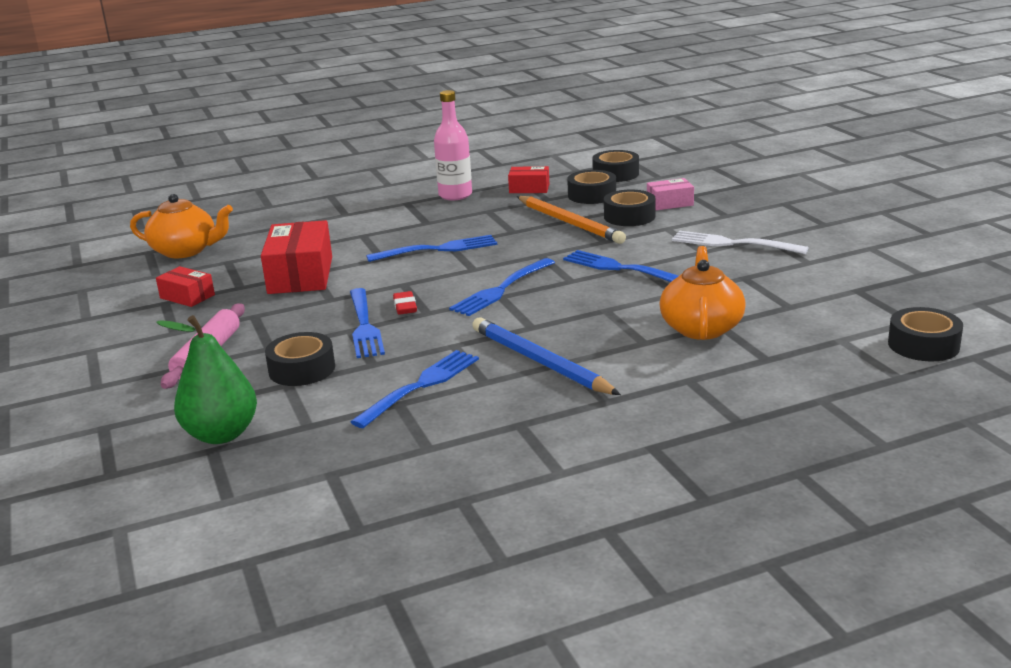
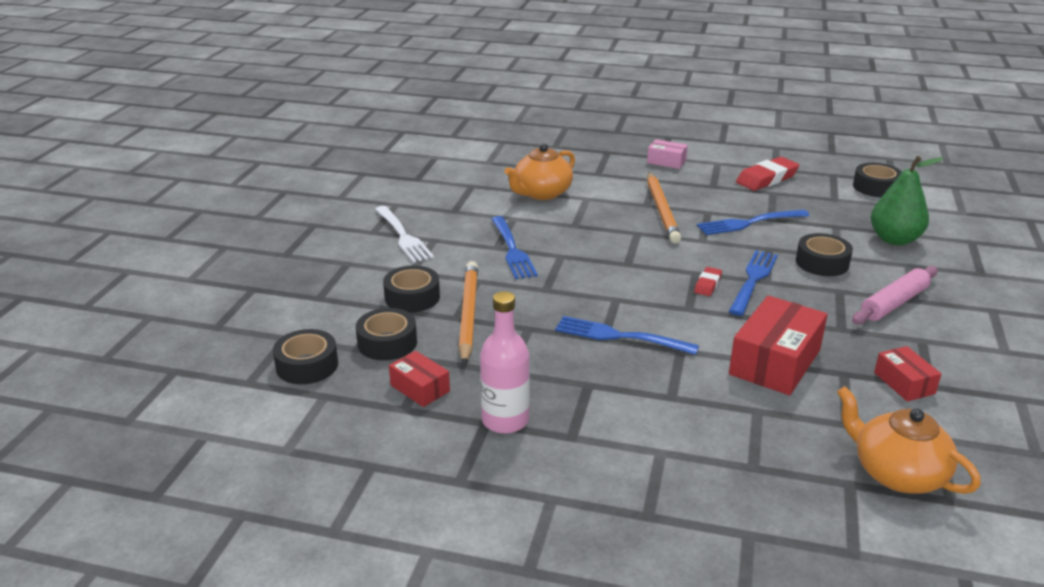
camera: 145 degrees left, 5 degrees up
(456, 471) = (767, 179): none -> red eraser
(502, 289) = (618, 269): blue fork -> none
(540, 362) = (661, 210): blue pencil -> orange pencil
(670, 203) = (354, 296): pink box -> pink box (666, 161)
(923, 345) = (459, 146): black tape -> black tape (876, 187)

